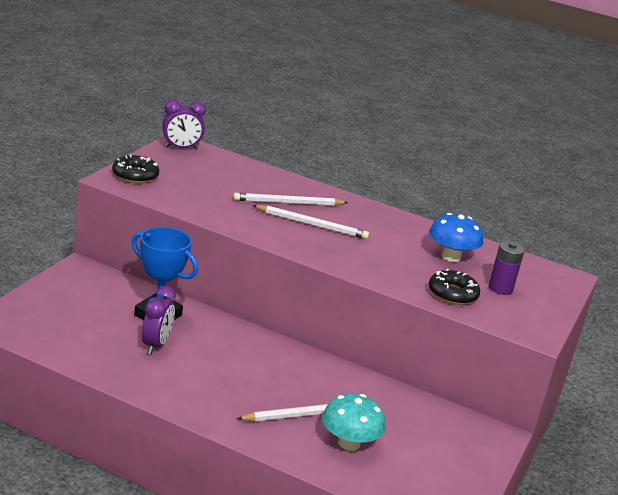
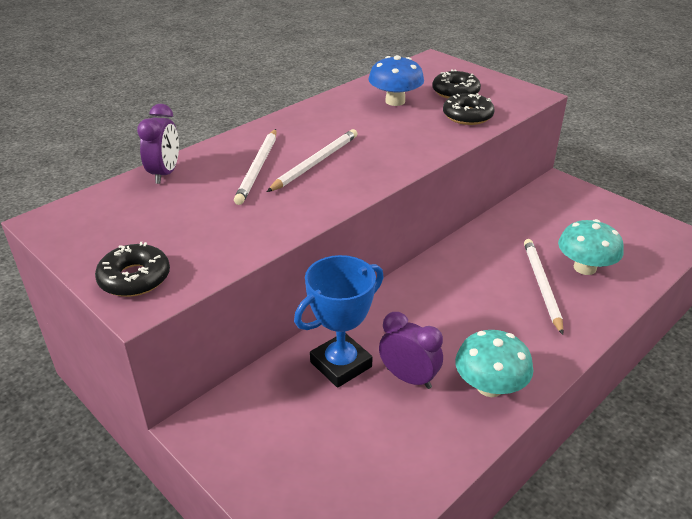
camera: 65 degrees left, 10 degrees up
(161, 383) = (489, 386): none -> turquoise mushroom
(181, 148) = (65, 222): purple clock -> purple clock (165, 173)
(500, 288) = (455, 92): purple battery -> black donut

